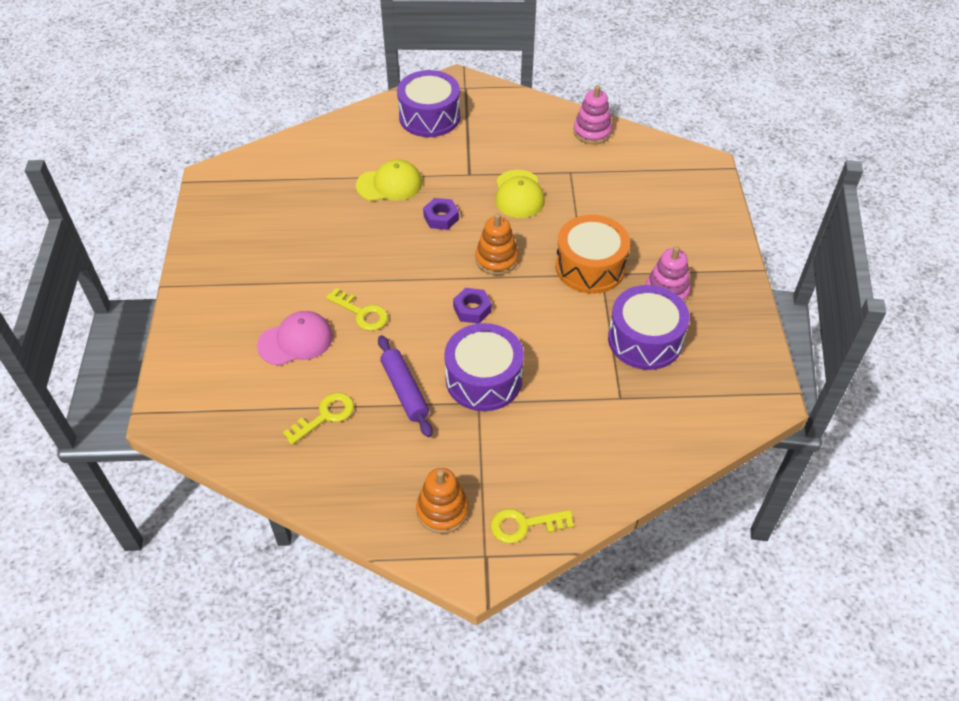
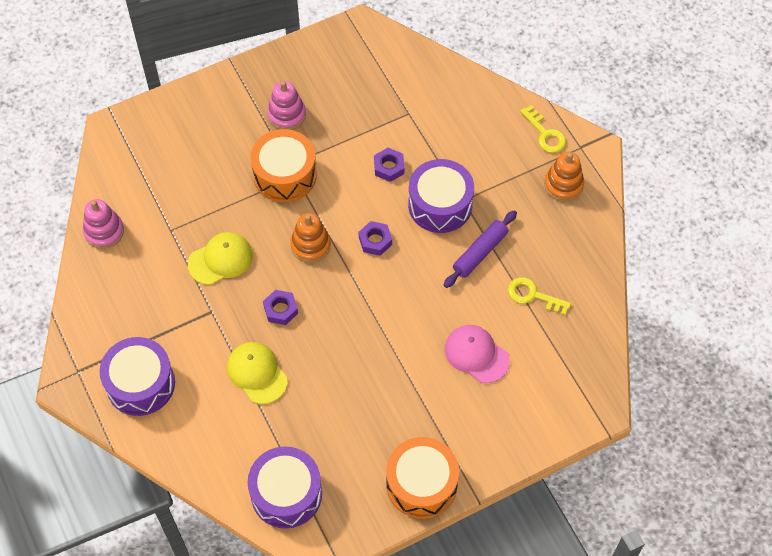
camera: 115 degrees left, 10 degrees up
(207, 253) = (421, 484): none -> orange drum
(362, 313) = (422, 320): yellow key -> none
(555, 353) = (389, 167): none -> purple nut
(645, 339) = (344, 114): purple drum -> purple drum (286, 493)

